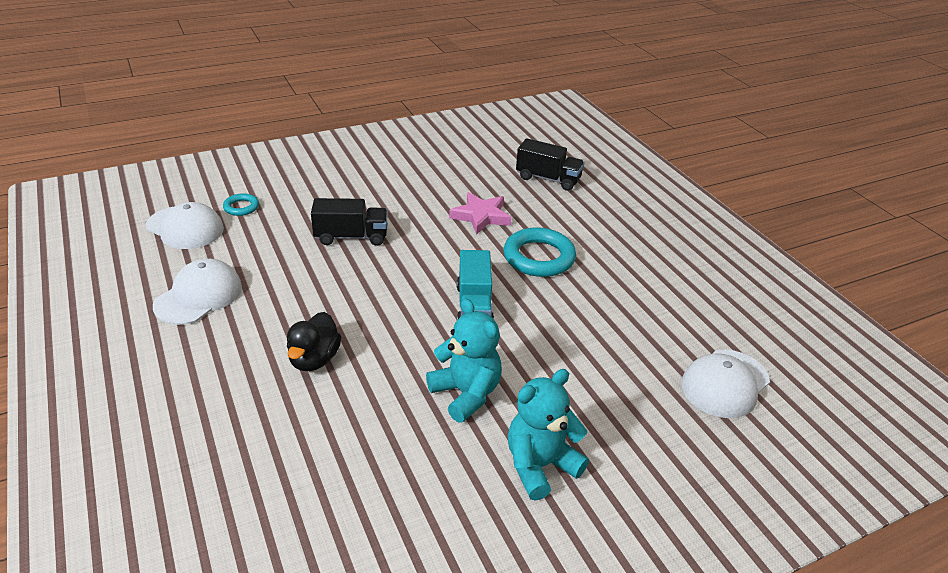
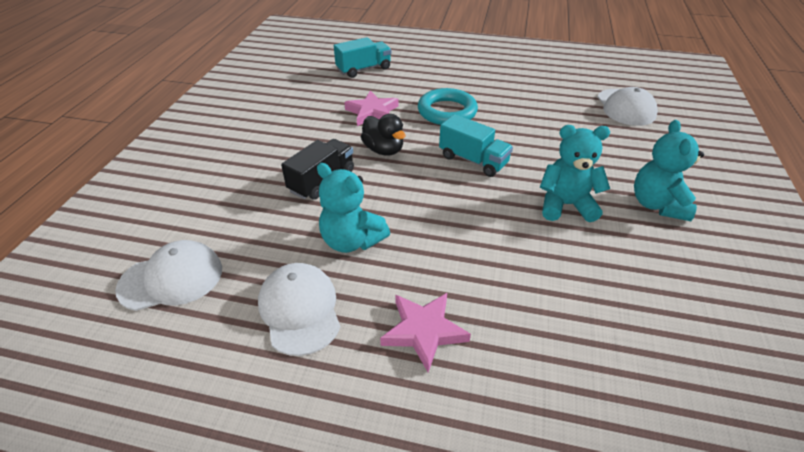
camera: 50 degrees left, 5 degrees up
(222, 366) = (424, 331): none -> pink star
(241, 207) = (191, 226): turquoise ring -> none
(292, 286) = (351, 241): none -> turquoise teddy bear
(314, 359) = (464, 266): black duck -> black duck (383, 150)
(548, 179) = (364, 69): black truck -> turquoise truck

